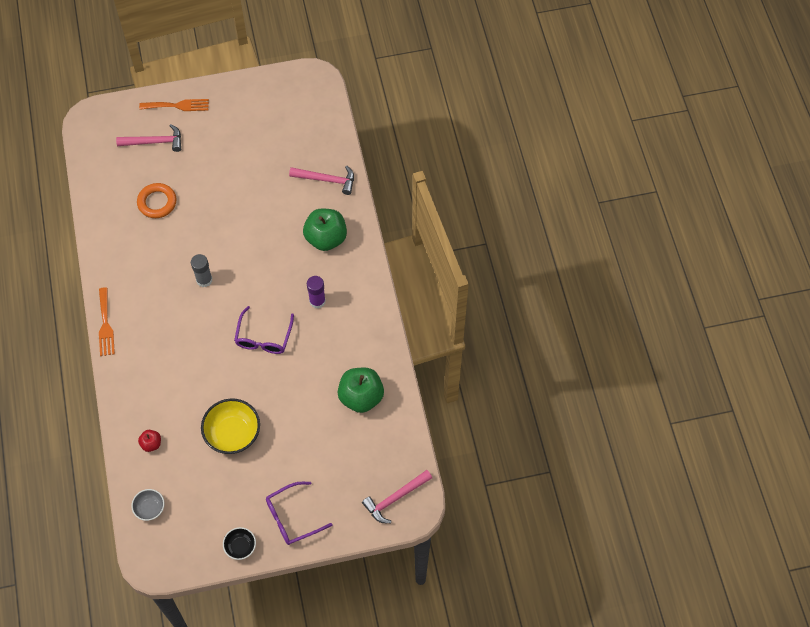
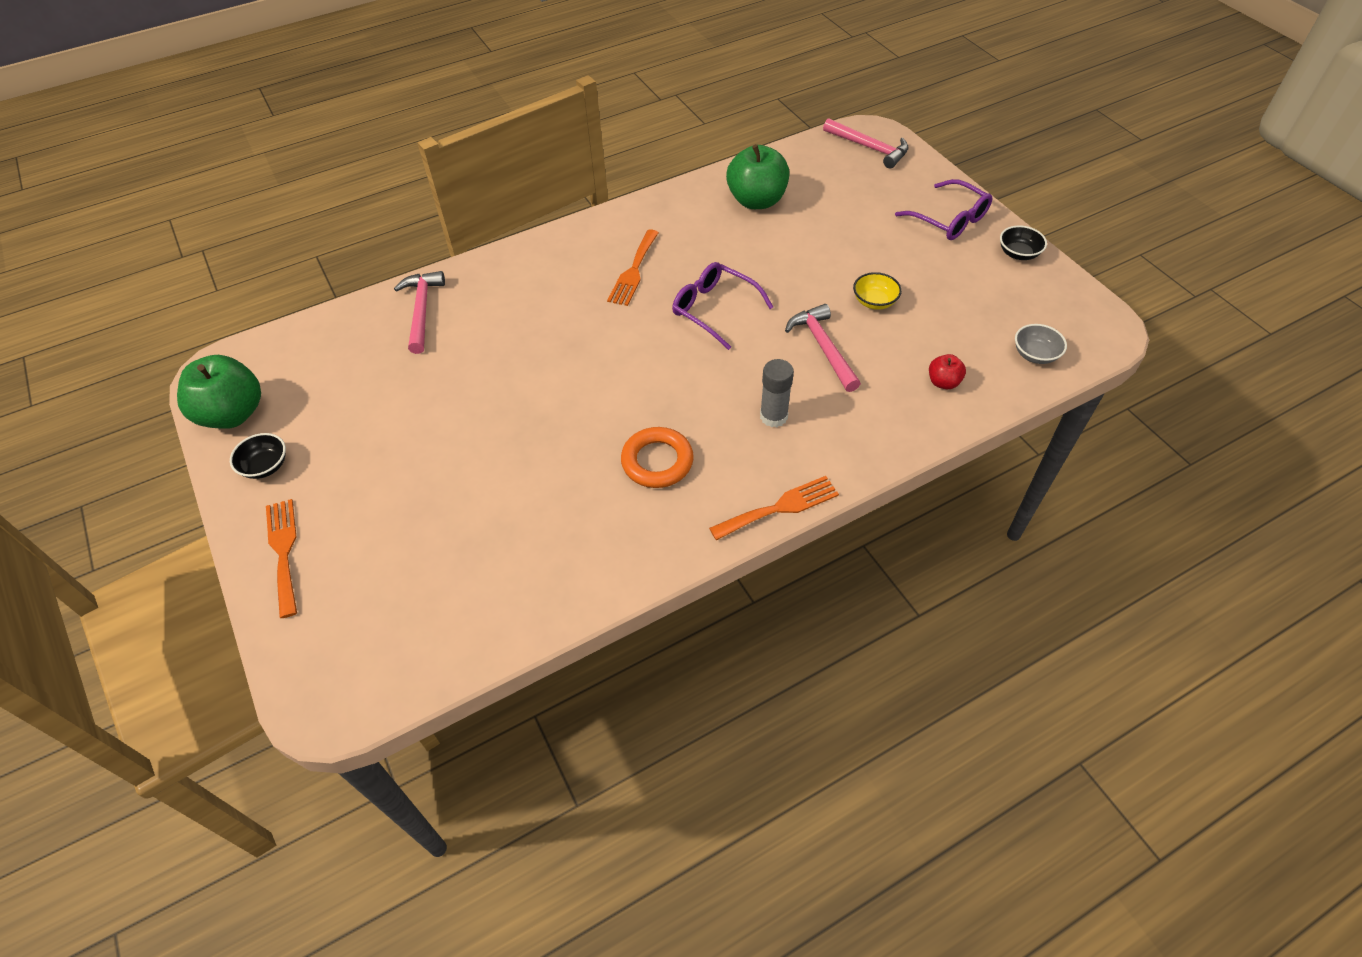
camera: 105 degrees left, 10 degrees down
(155, 142) = (375, 562): pink hammer -> pink hammer (823, 347)
(157, 202) = (511, 514): orange ring -> orange ring (657, 461)
(204, 280) = (644, 403): grey glue stick -> grey glue stick (773, 416)
(233, 433) = (874, 301): yellow bowl -> yellow bowl, size x0.55
(236, 99) = (265, 466): none -> black bowl
(263, 337) = (714, 309): purple glasses -> purple glasses turned 135 degrees counterclockwise
(317, 301) = (633, 271): purple glue stick -> orange fork
(326, 238) = (527, 287): green apple -> green apple (233, 414)

